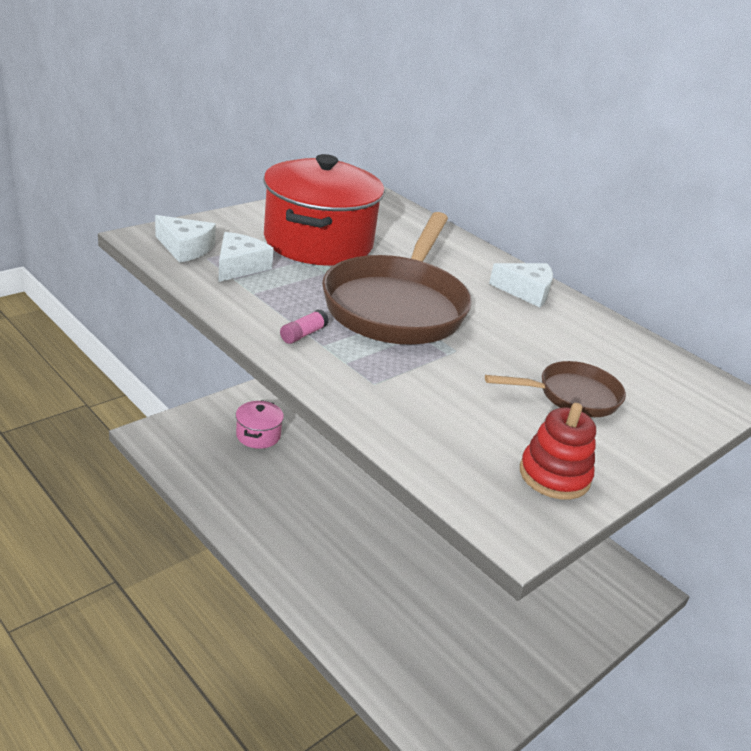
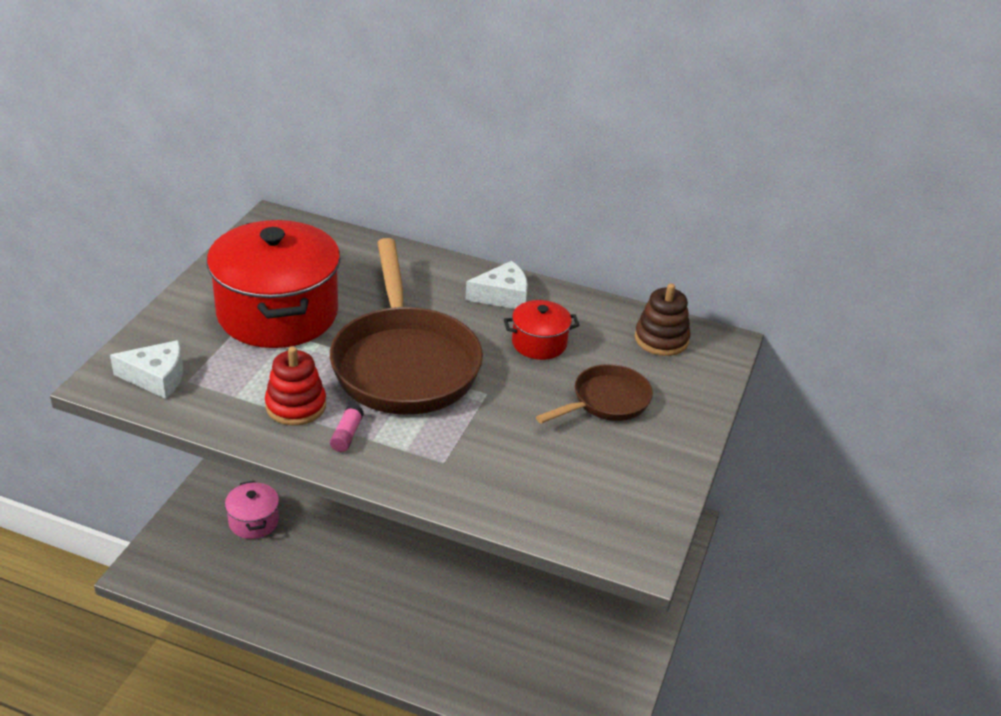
camera: 25 degrees left, 5 degrees up
(239, 266) = (227, 378): white cheese -> none
(536, 333) = (539, 343): none -> red pot
(554, 475) = (637, 489): red stacking toy -> red stacking toy (296, 406)
(665, 370) = (661, 339): none -> brown stacking toy

